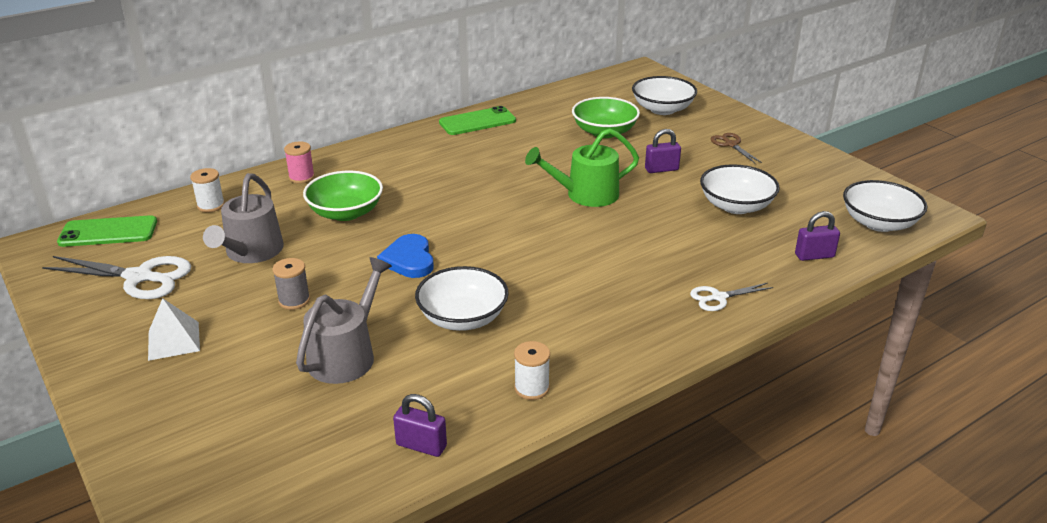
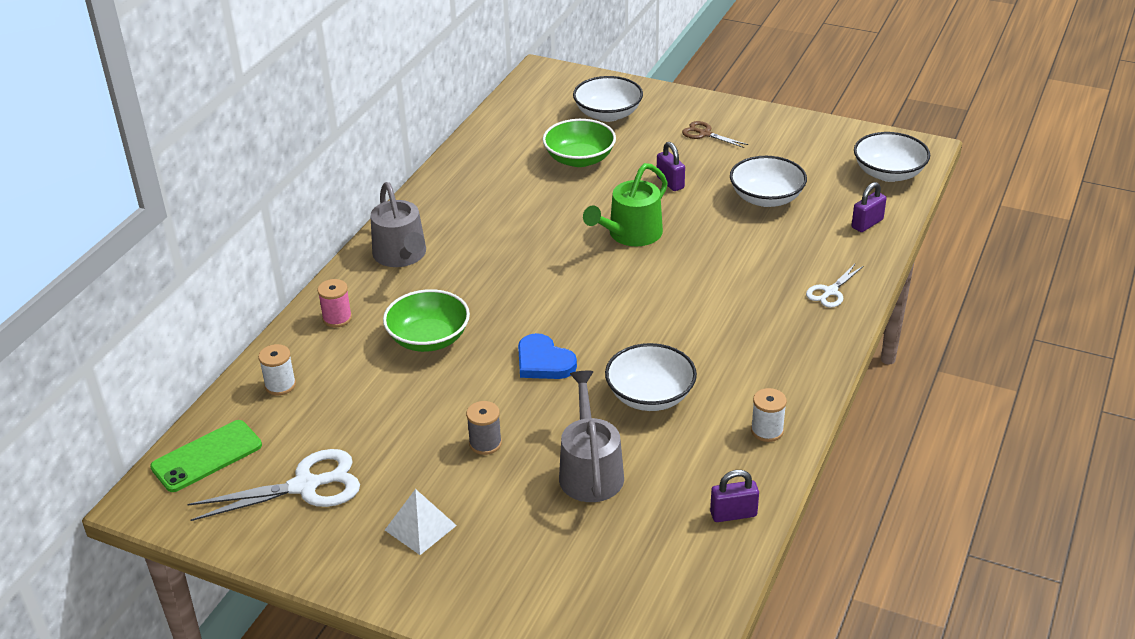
camera: 30 degrees left, 5 degrees up
(251, 252) = (385, 415): grey watering can -> grey watering can (401, 255)
(477, 121) = (444, 189): green phone -> none
(661, 169) = (670, 182): purple padlock -> purple padlock turned 75 degrees counterclockwise

